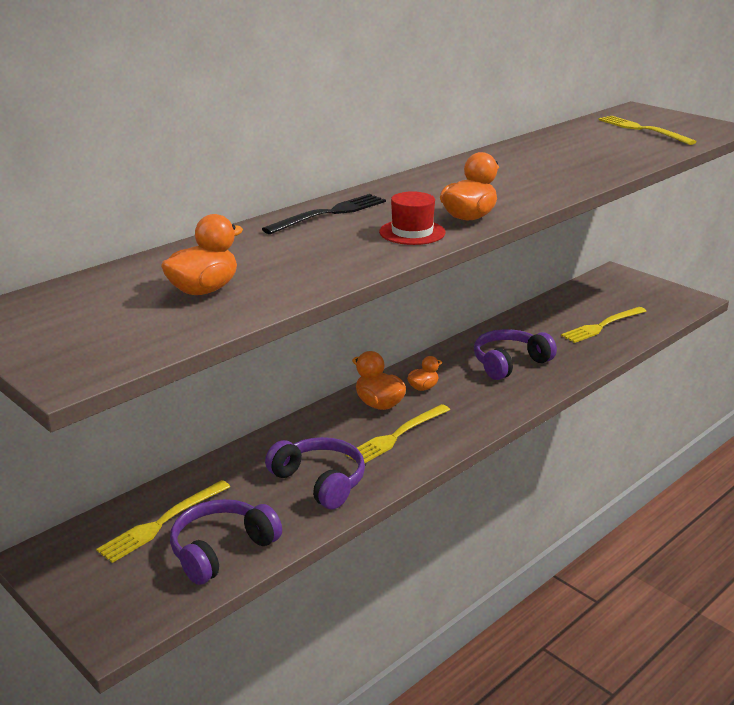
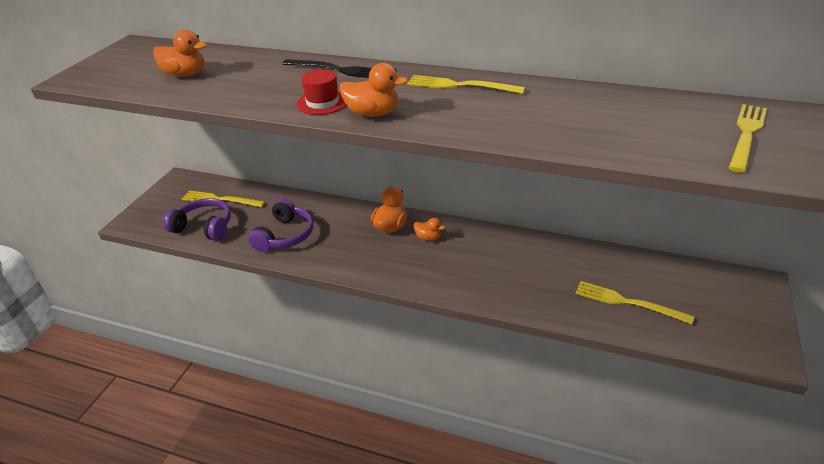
camera: 65 degrees right, 10 degrees up
(397, 435) = (356, 247): yellow fork -> yellow fork (461, 85)
(509, 363) = (502, 267): purple headphones -> none

